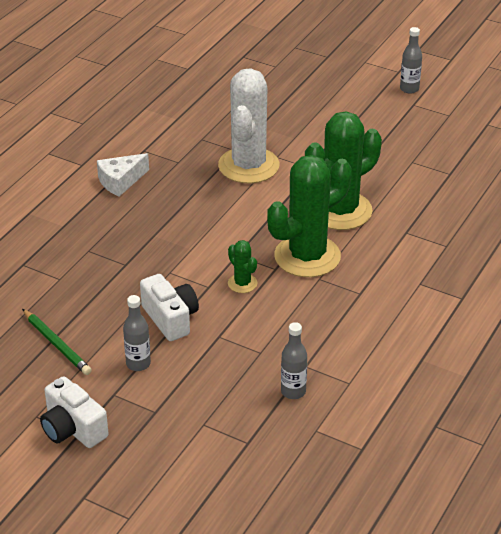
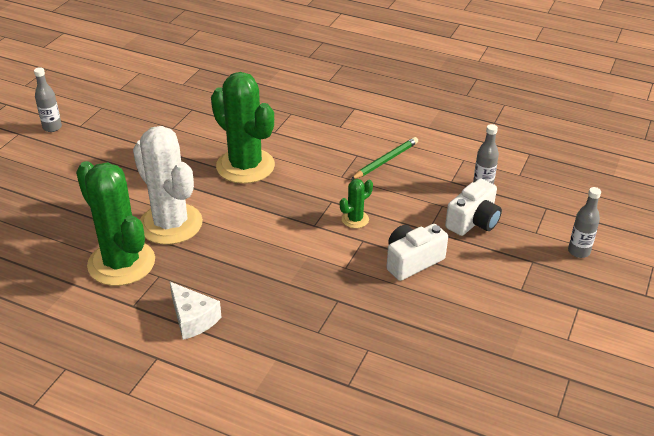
camera: 95 degrees left, 0 degrees up
(57, 344) = (468, 337): green pencil -> green pencil (385, 160)
(73, 429) = (573, 311): white camera -> white camera (473, 221)
(138, 364) = (478, 277): grey bottle -> grey bottle (578, 251)
(248, 166) = (170, 224): white cactus -> white cactus turned 45 degrees clockwise
(307, 256) = (312, 183): green cactus -> green cactus (121, 263)

